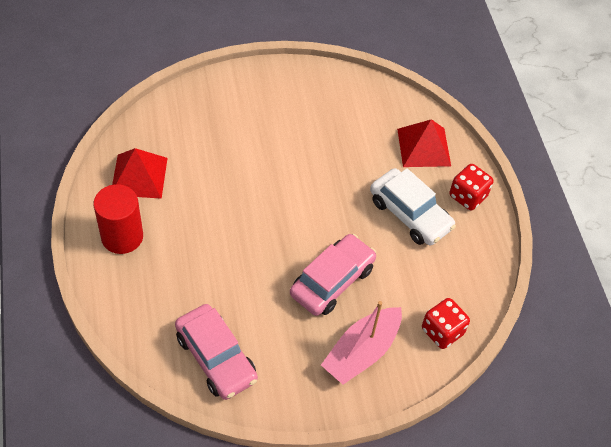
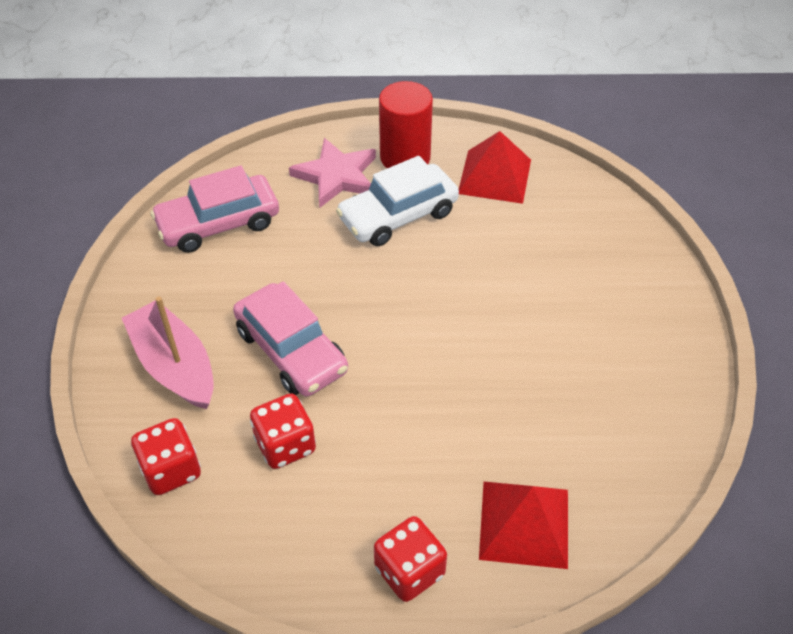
camera: 105 degrees right, 5 degrees down
(149, 282) = (337, 176): none -> pink star
(406, 270) = (285, 445): none -> red dice
(410, 214) = (387, 472): white car -> white car (398, 215)

